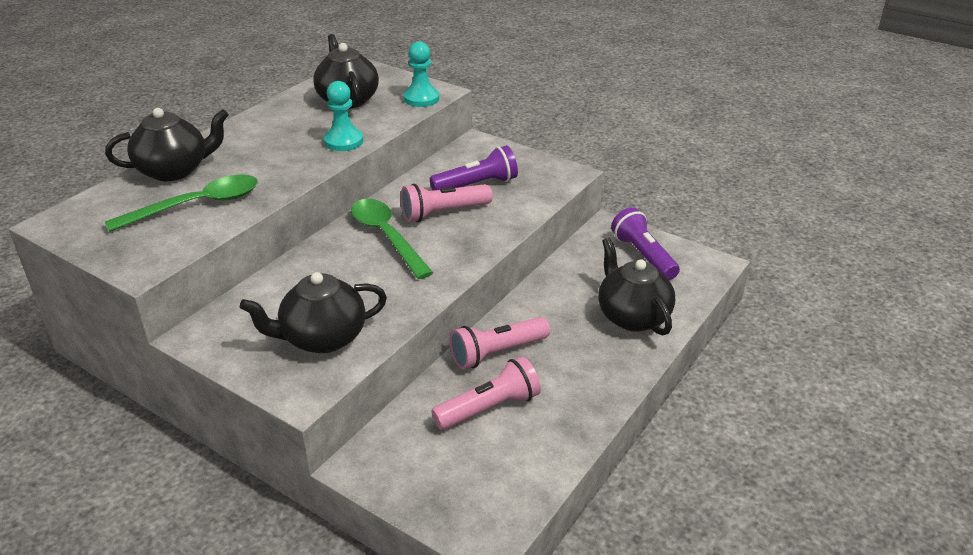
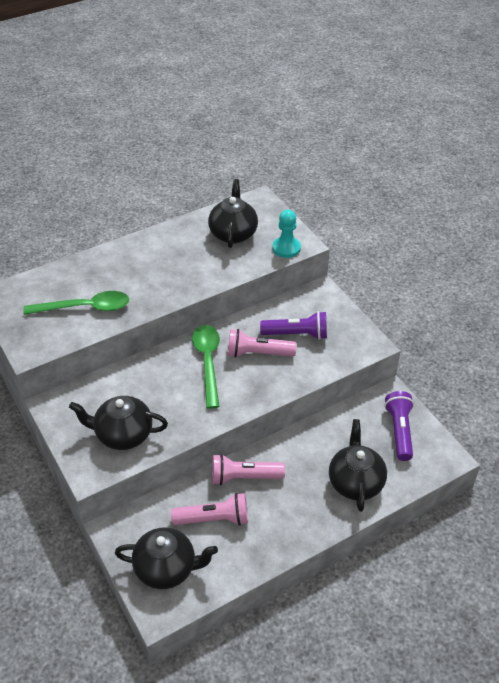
camera: 25 degrees right, 10 degrees up
(174, 170) = (86, 270): black teapot -> black teapot (166, 568)
(343, 141) = (208, 276): turquoise pawn -> none

